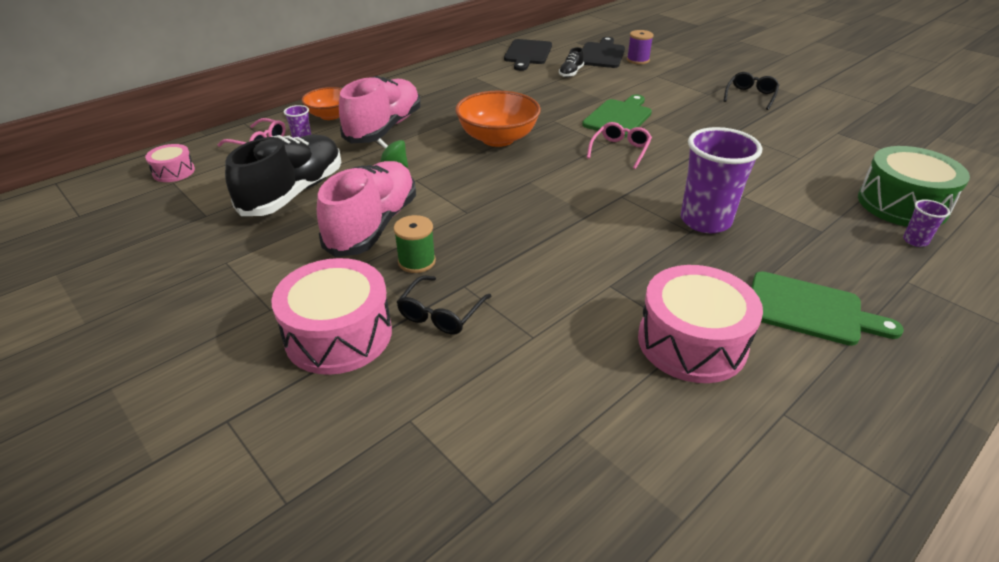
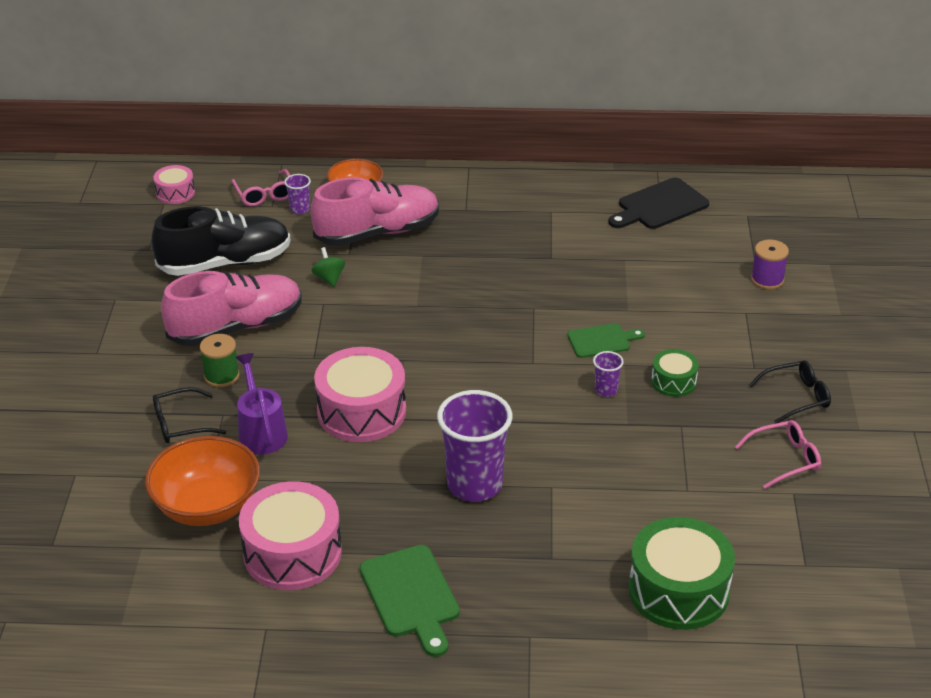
camera: 45 degrees right, 0 degrees up
(338, 335) = (109, 397): pink drum -> pink drum (361, 411)
(498, 139) = (450, 300): orange bowl -> orange bowl (207, 506)
(515, 278) = (261, 432): none -> purple watering can
(571, 73) = (657, 258): black shoe -> none
(601, 54) = (741, 249): black cutting board -> none
(619, 117) = (602, 341): green cutting board -> green cutting board, size x0.65
(620, 150) = (533, 376): pink glasses -> pink glasses (784, 459)
(689, 117) = (673, 381): none -> green drum
(915, 241) = (612, 620): purple cup -> purple cup (606, 390)

